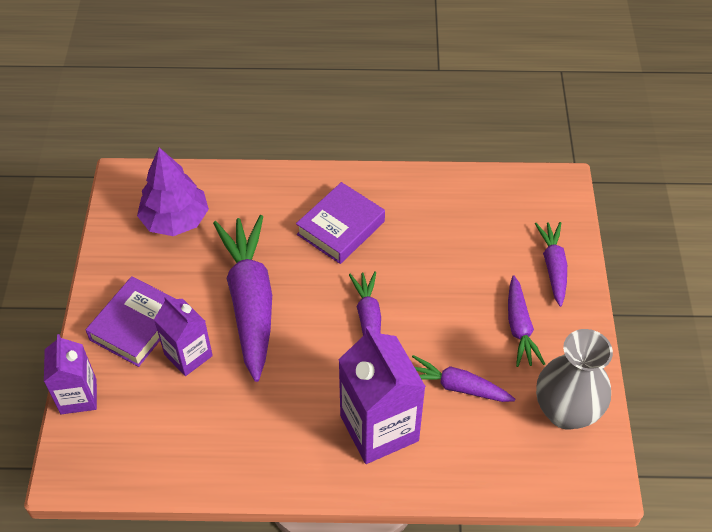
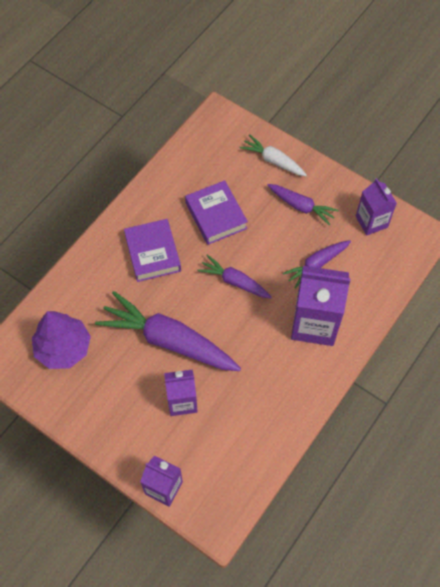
camera: 55 degrees left, 10 degrees up
(136, 326) = (134, 421): purple book -> purple book (216, 216)
(553, 267) = (273, 160): purple carrot -> white carrot
(566, 411) = (371, 222): grey vase -> purple carton

